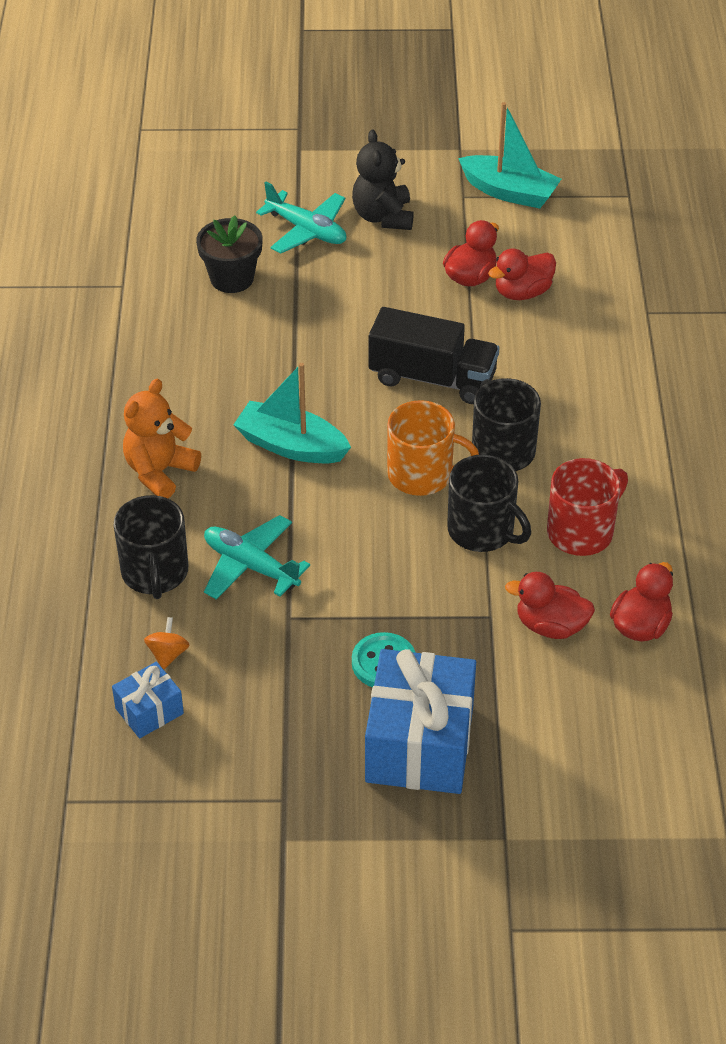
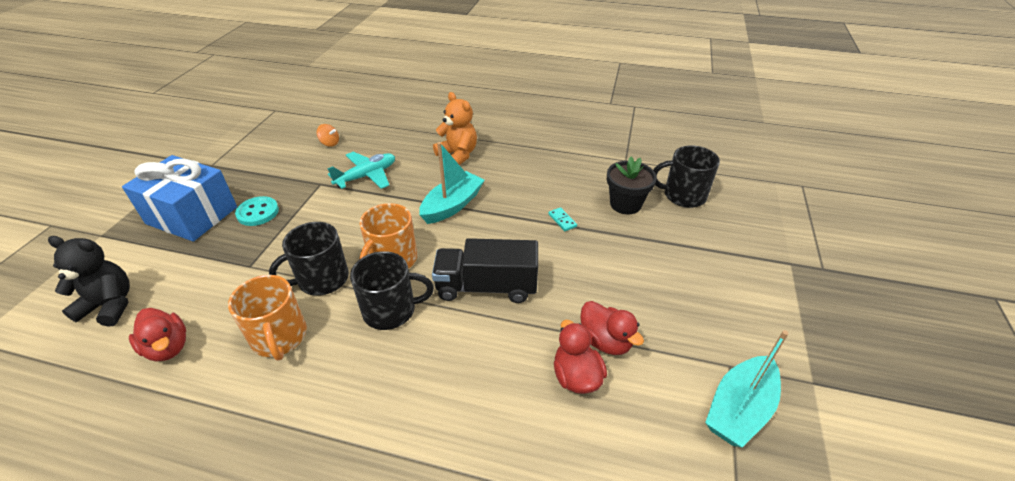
camera: 105 degrees right, 5 degrees down
(149, 711) = (301, 134): blue gift -> none
(155, 573) = (385, 145): black mug -> black mug (683, 195)
(286, 332) = (562, 220): none -> turquoise domino
(307, 230) = (678, 249): turquoise plane -> none
(383, 216) = (696, 298): black teddy bear -> black teddy bear (109, 305)
(432, 378) = (486, 287): black truck -> black truck turned 60 degrees clockwise
(550, 626) = (215, 294): red duck -> none
(581, 531) = (279, 337): red mug -> orange mug

